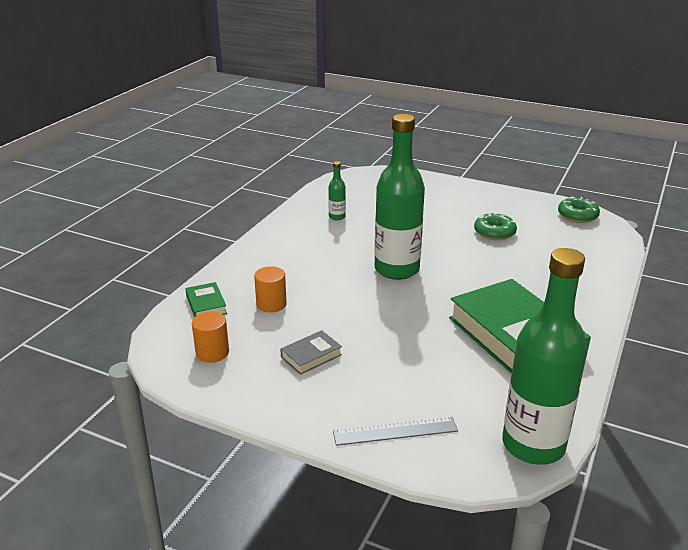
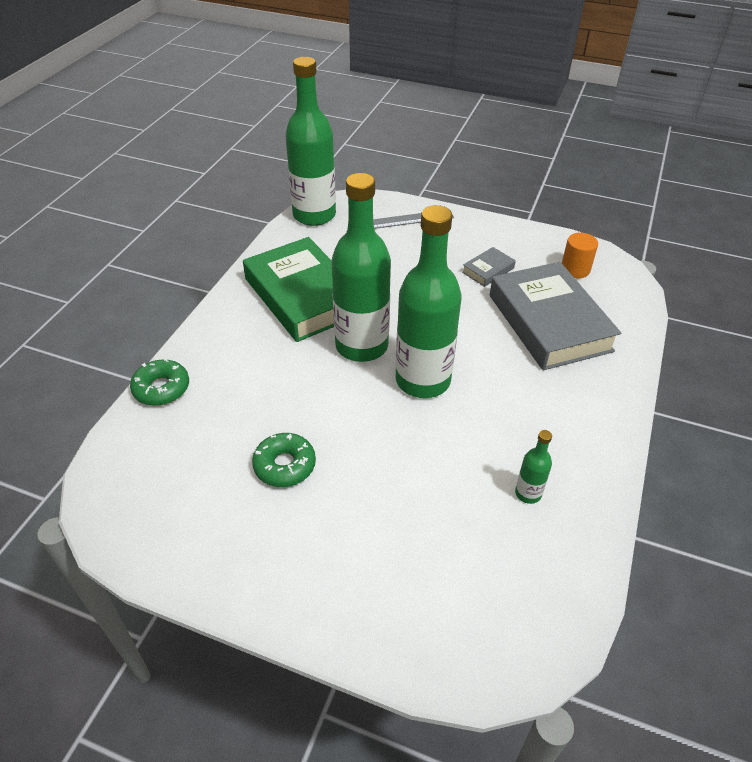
camera: 175 degrees right, 15 degrees up
(206, 305) = (615, 319): green book -> none
(271, 304) = (549, 322): orange cylinder -> grey book
(449, 293) = (361, 346): none -> green bottle
(577, 216) = (135, 521): green donut -> green donut (161, 388)

